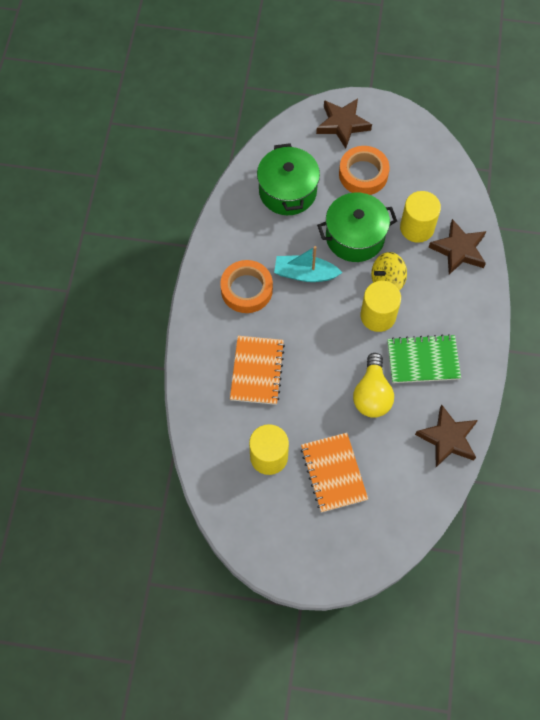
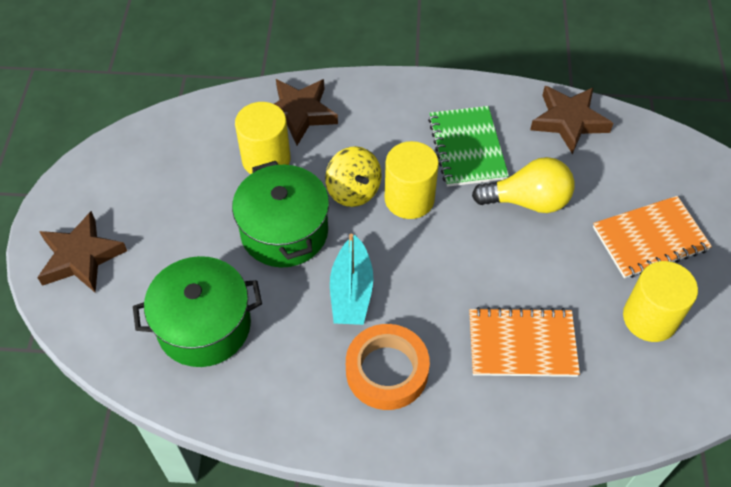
camera: 95 degrees left, 10 degrees down
(363, 174) = (174, 226): orange tape -> none

